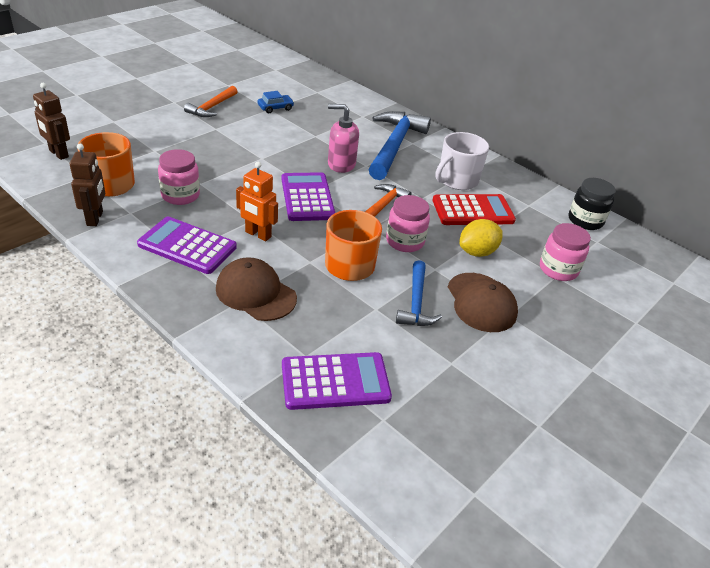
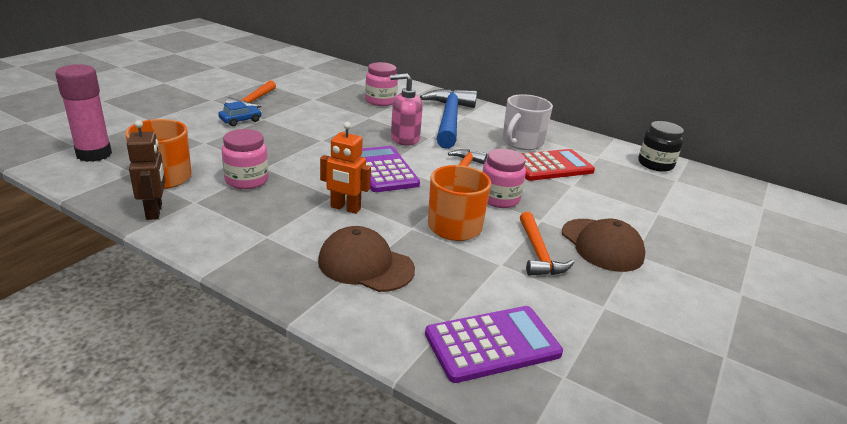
camera: 10 degrees left, 10 degrees down
(58, 154) = (94, 154): brown robot -> pink glue stick
(187, 246) = (271, 227): purple calculator -> none
(275, 108) = (319, 97): blue car -> blue car (240, 120)
(416, 302) = (538, 253): blue hammer -> orange hammer
(477, 252) = (573, 201): yellow lemon -> none
(558, 269) = (656, 207): pink jar -> pink jar (380, 101)

